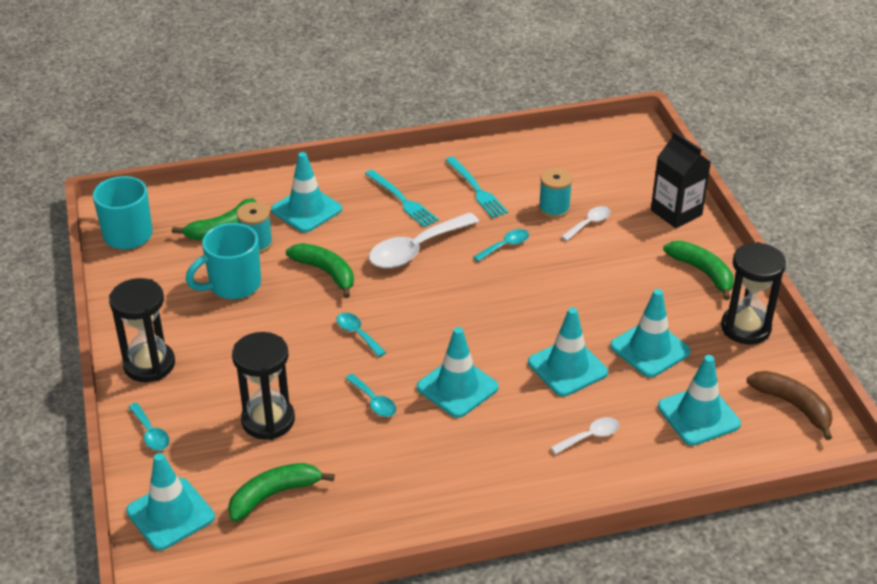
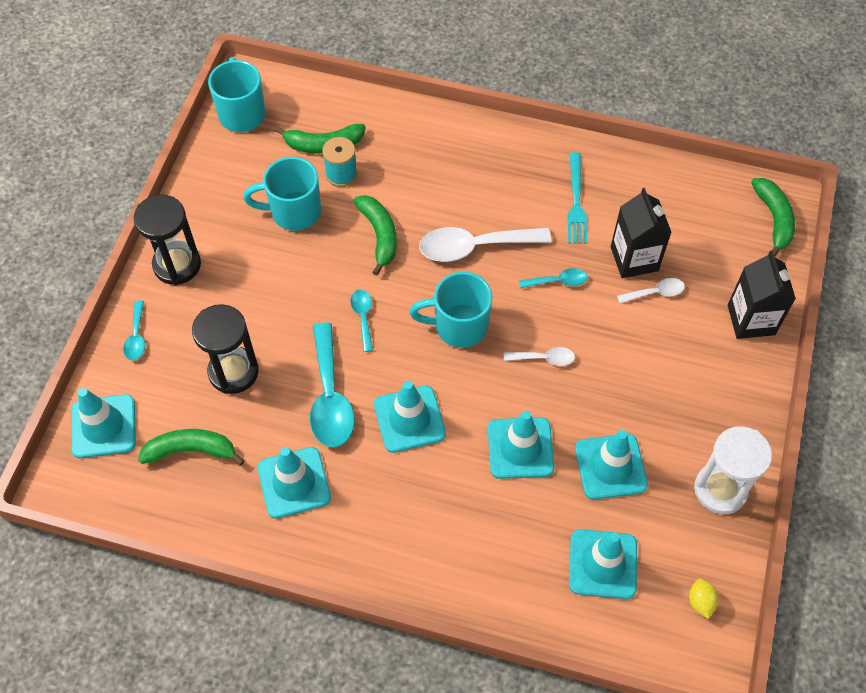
camera: 30 degrees right, 20 degrees up
(306, 210) = (408, 155): turquoise traffic cone -> turquoise traffic cone (294, 483)
(374, 401) = (330, 397): turquoise spoon -> turquoise spoon, size x1.97
(402, 200) = (499, 183): turquoise fork -> none
(447, 307) = (458, 326): none -> turquoise mug
(554, 208) = (634, 259): turquoise spool -> black carton
(590, 436) = (488, 533): white spoon -> white spoon (544, 358)
(702, 272) = (725, 404): green banana -> green banana (774, 219)
(745, 328) = (720, 489): black hourglass -> white hourglass
(793, 406) = (700, 602): brown banana -> yellow lemon

